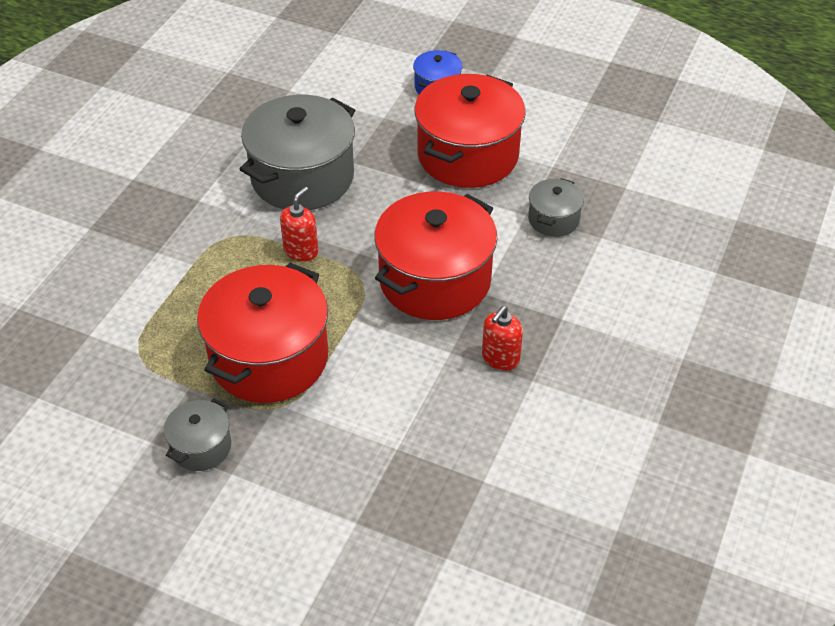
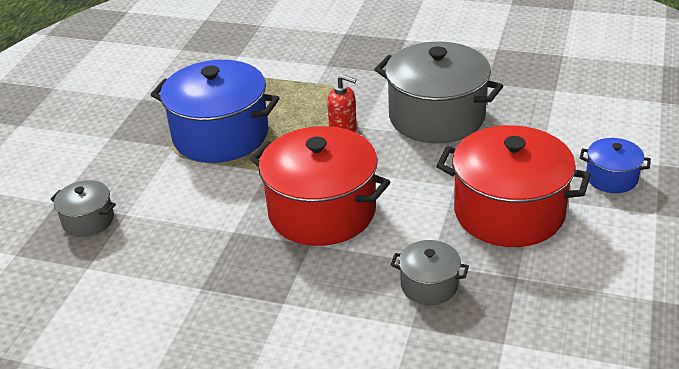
camera: 85 degrees right, 10 degrees down
(201, 447) = (134, 120): grey pot -> grey pot (88, 220)
(269, 358) = (220, 135): red pot -> blue pot
(500, 358) = (227, 264): red soap dispenser -> none

